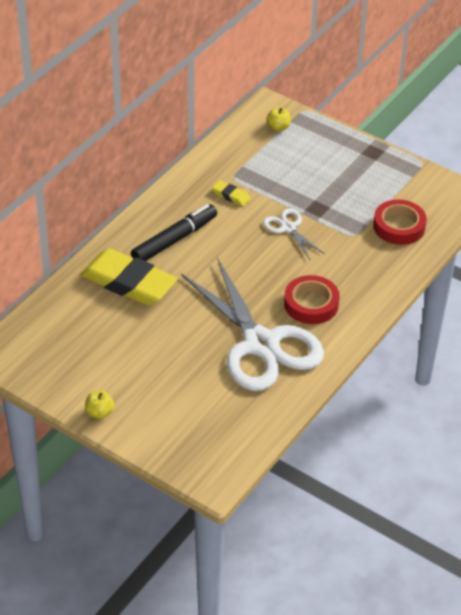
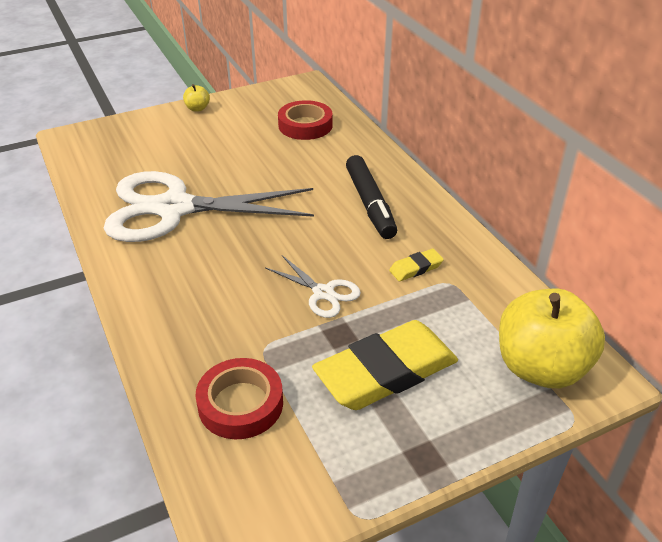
camera: 120 degrees right, 5 degrees down
(128, 282) = (331, 160): yellow eraser -> yellow eraser (386, 371)
(278, 127) = (540, 367): yellow apple -> yellow apple, size x2.44
(288, 228) = (323, 293): white scissors -> white scissors turned 45 degrees clockwise
(311, 304) = (189, 262): red tape -> red tape (305, 125)

